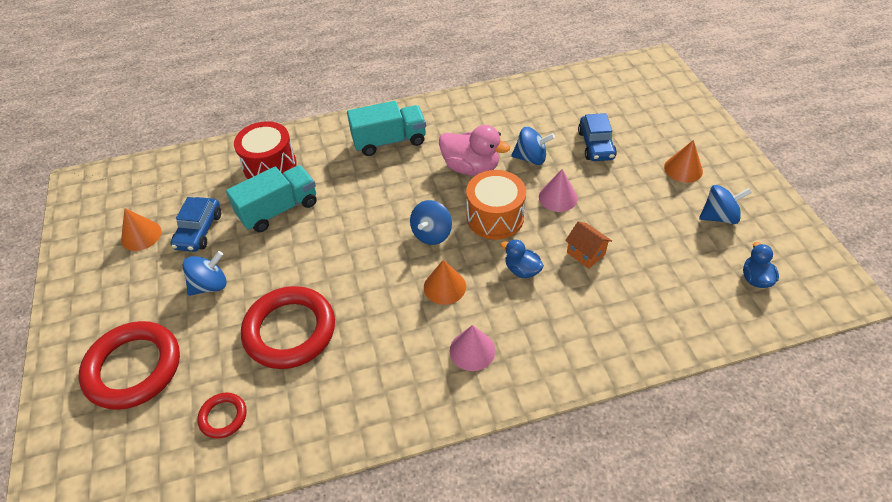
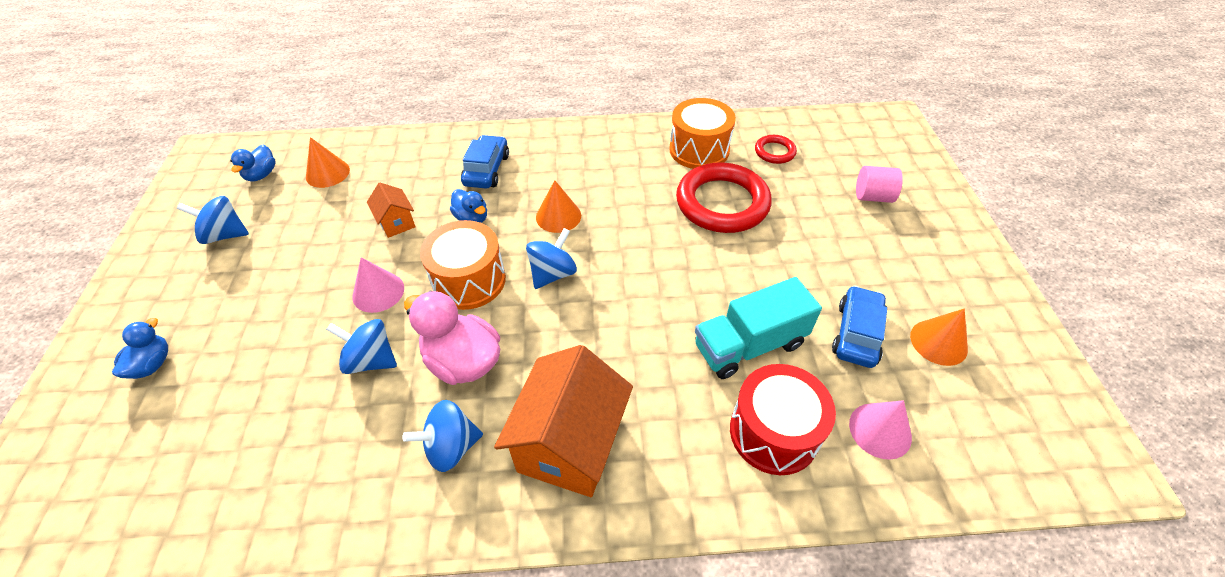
camera: 170 degrees left, 0 degrees up
(133, 368) = (872, 196): red ring -> pink cylinder
(210, 285) = (819, 260): blue spinning top -> blue spinning top (451, 447)
(312, 402) = (699, 150): none -> orange drum
(389, 141) = (570, 444): turquoise truck -> orange house
(472, 350) = (553, 163): pink cone -> pink cone (880, 430)
(596, 145) = (266, 364): blue car -> blue car (487, 170)
(665, 133) = (152, 364): none -> blue duck
(683, 169) = (195, 301): orange cone -> orange cone (327, 173)

